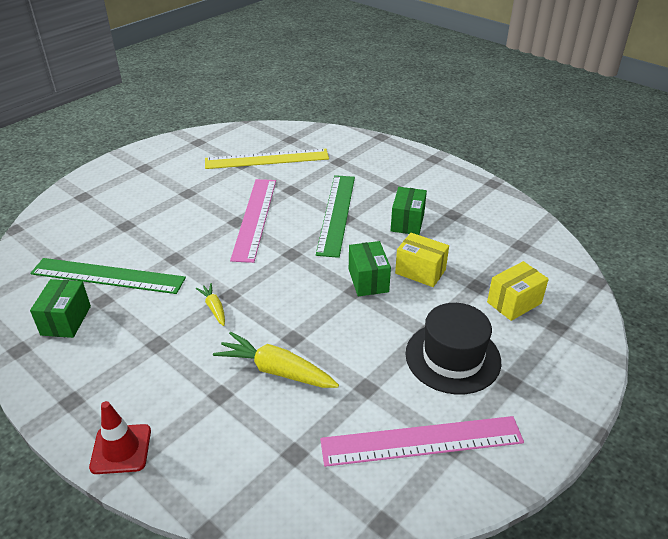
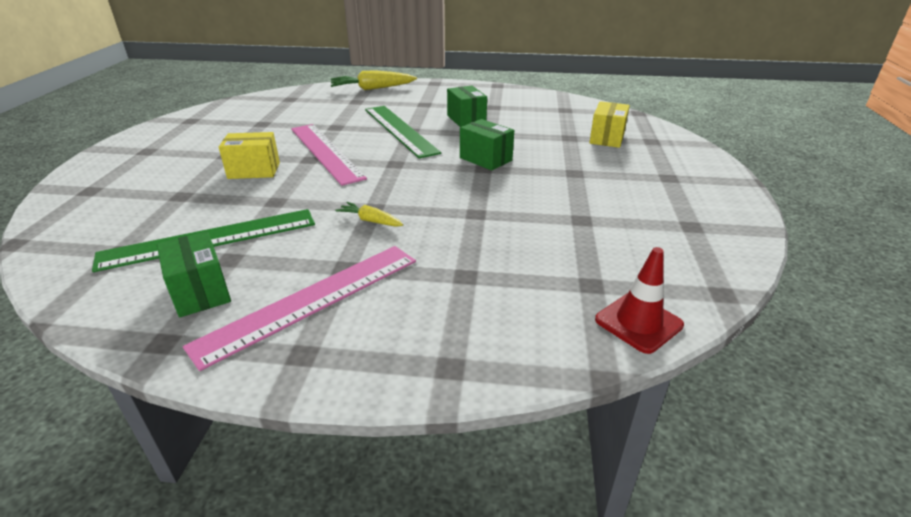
camera: 35 degrees left, 5 degrees down
(121, 449) = (421, 364): red traffic cone -> red traffic cone (638, 322)
(267, 159) = (284, 115): yellow ruler -> none
(276, 370) = (493, 239): yellow carrot -> yellow carrot (372, 88)
(420, 271) = (518, 142): yellow box -> yellow box (254, 171)
(421, 440) = (668, 232): pink ruler -> pink ruler (311, 300)
(452, 357) = (614, 179): black hat -> none

